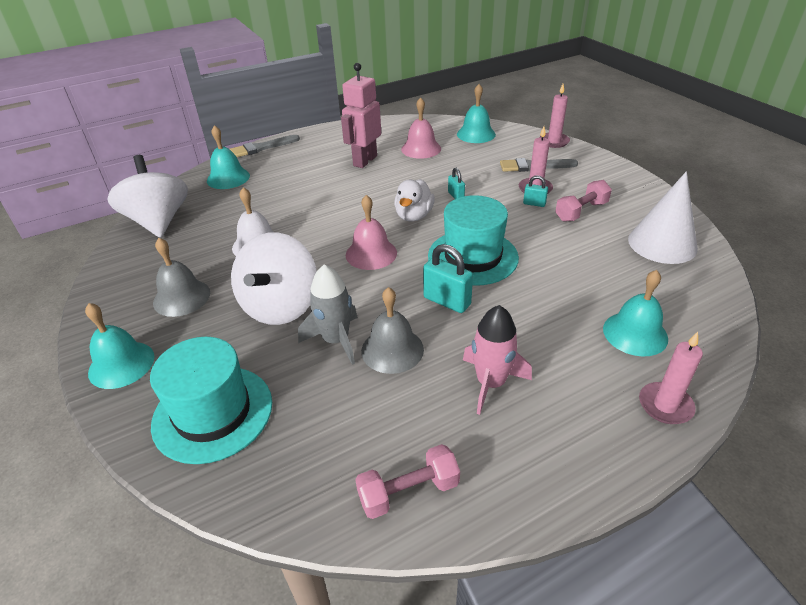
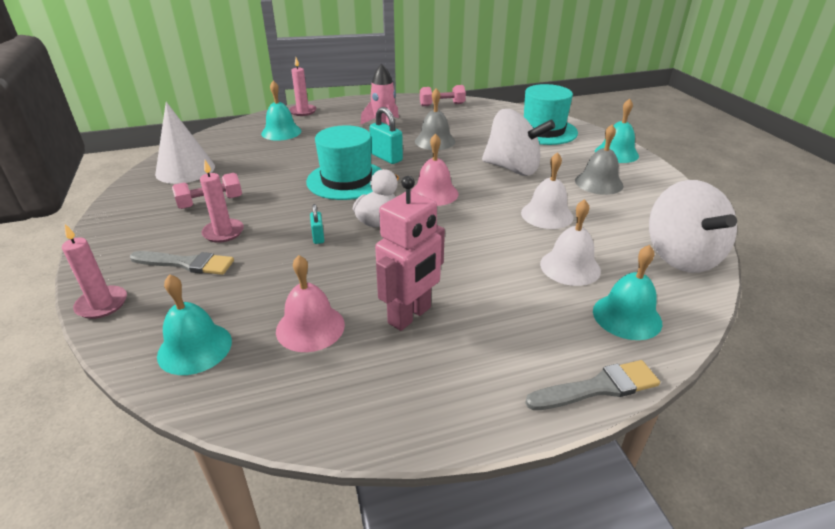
camera: 170 degrees left, 5 degrees down
(253, 202) = (570, 267): none -> white bell
(281, 306) = (513, 168): white spinning top -> white spinning top turned 90 degrees clockwise
(336, 340) = (471, 148): grey rocket -> none
(534, 204) = (245, 216): turquoise padlock -> none

